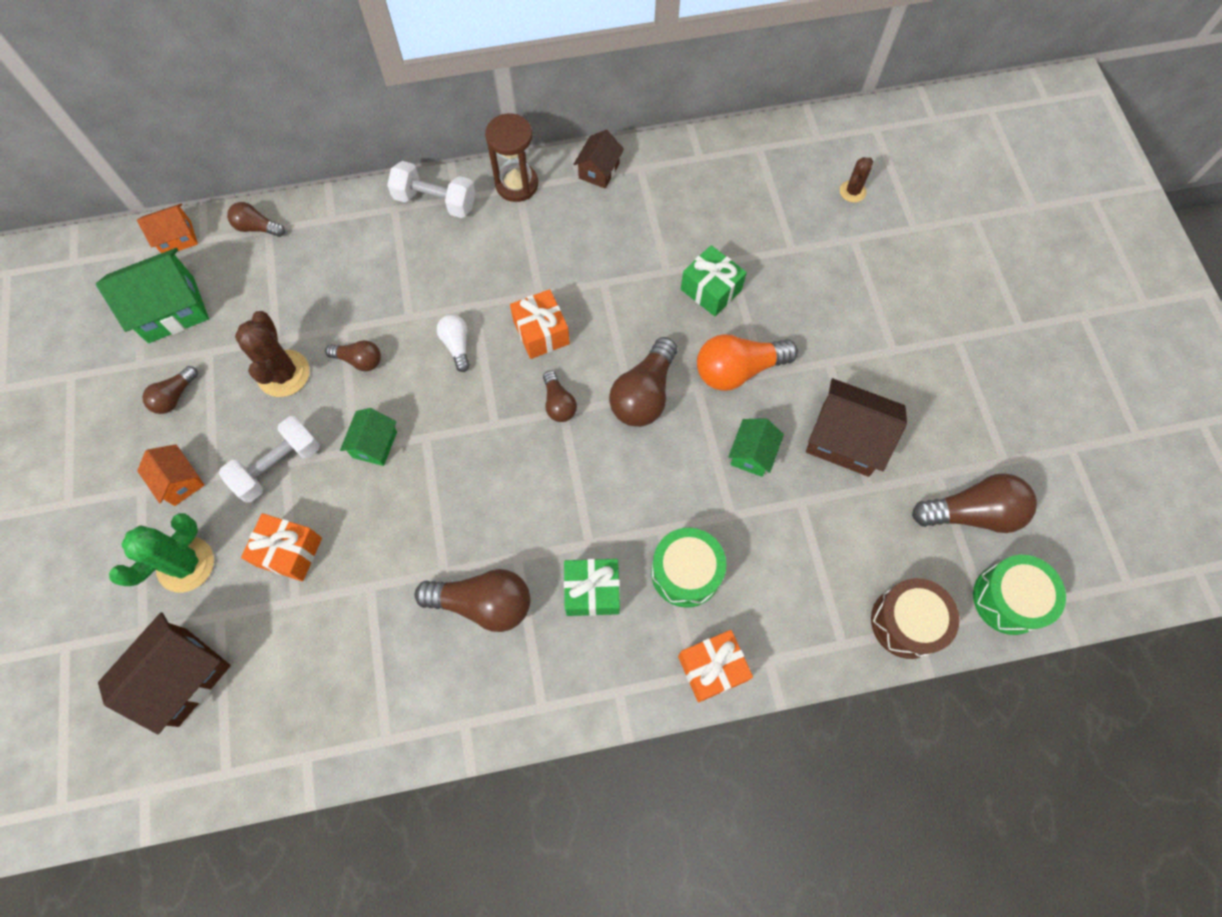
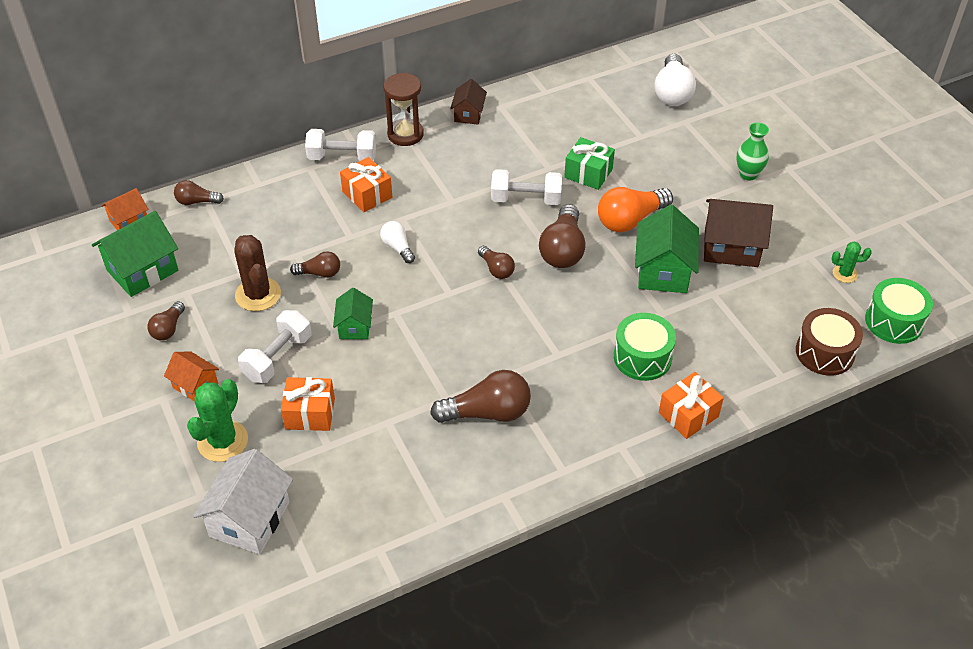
camera: 15 degrees left, 20 degrees down
(182, 676) = (249, 519): brown house -> white house
(541, 332) = (464, 226): orange gift -> orange gift (367, 194)
(592, 591) = (573, 385): green gift -> none
(625, 310) = (526, 199): none -> white dumbbell
(752, 454) = (663, 271): green house -> green house, size x1.73
(852, 191) = (672, 92): brown cactus -> white light bulb
(904, 336) = (748, 174): none -> green vase
(972, 513) = (845, 274): brown light bulb -> green cactus

